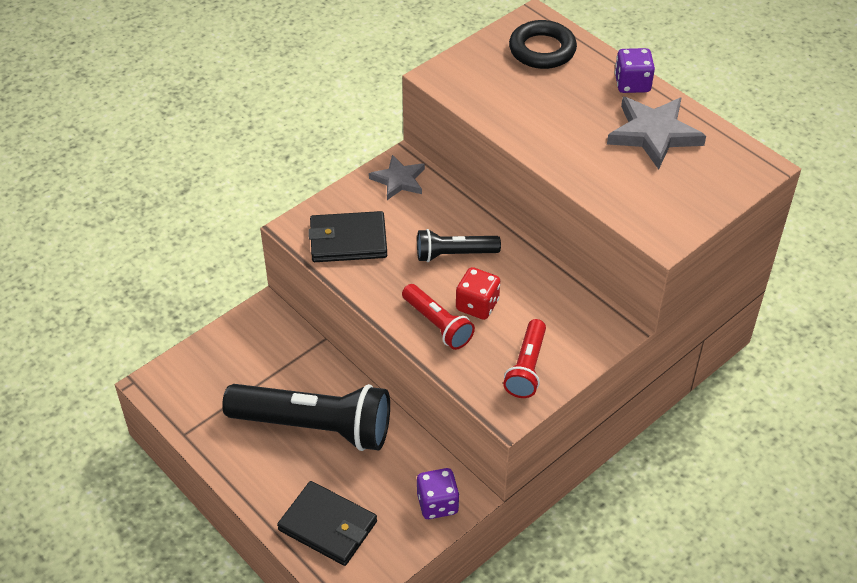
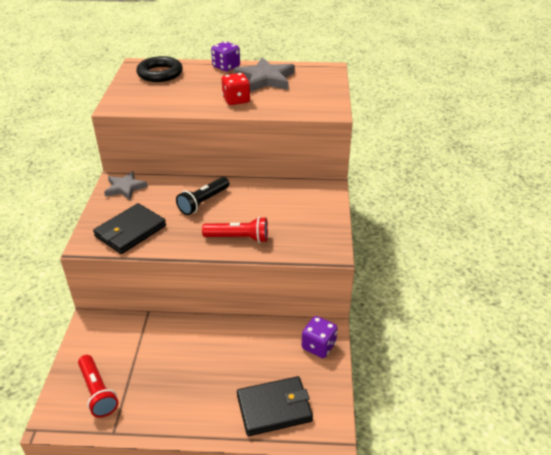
camera: 45 degrees left, 10 degrees down
(315, 427) = (199, 361): black flashlight -> none
(477, 305) = (247, 216): red dice -> red dice (236, 100)
(526, 367) = (312, 227): red flashlight -> red flashlight (98, 392)

